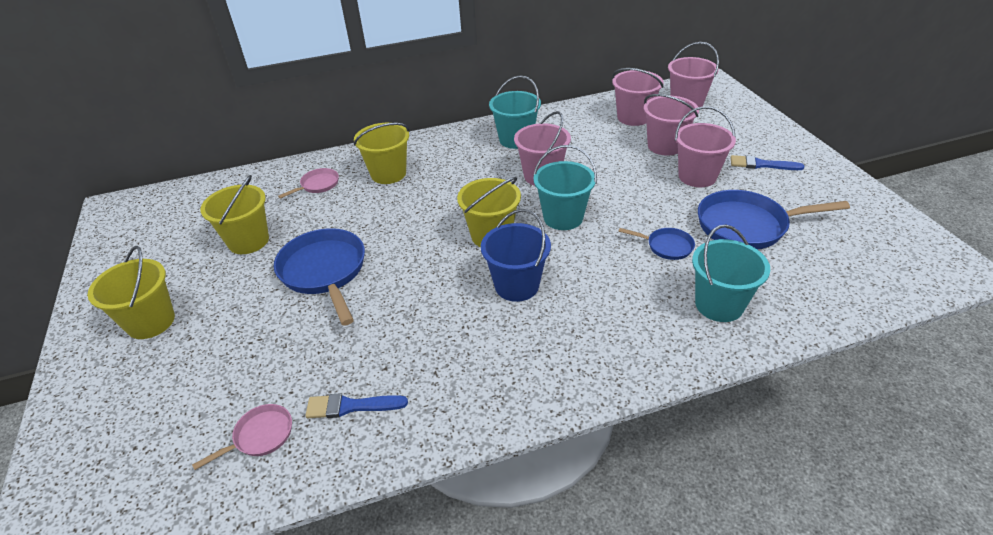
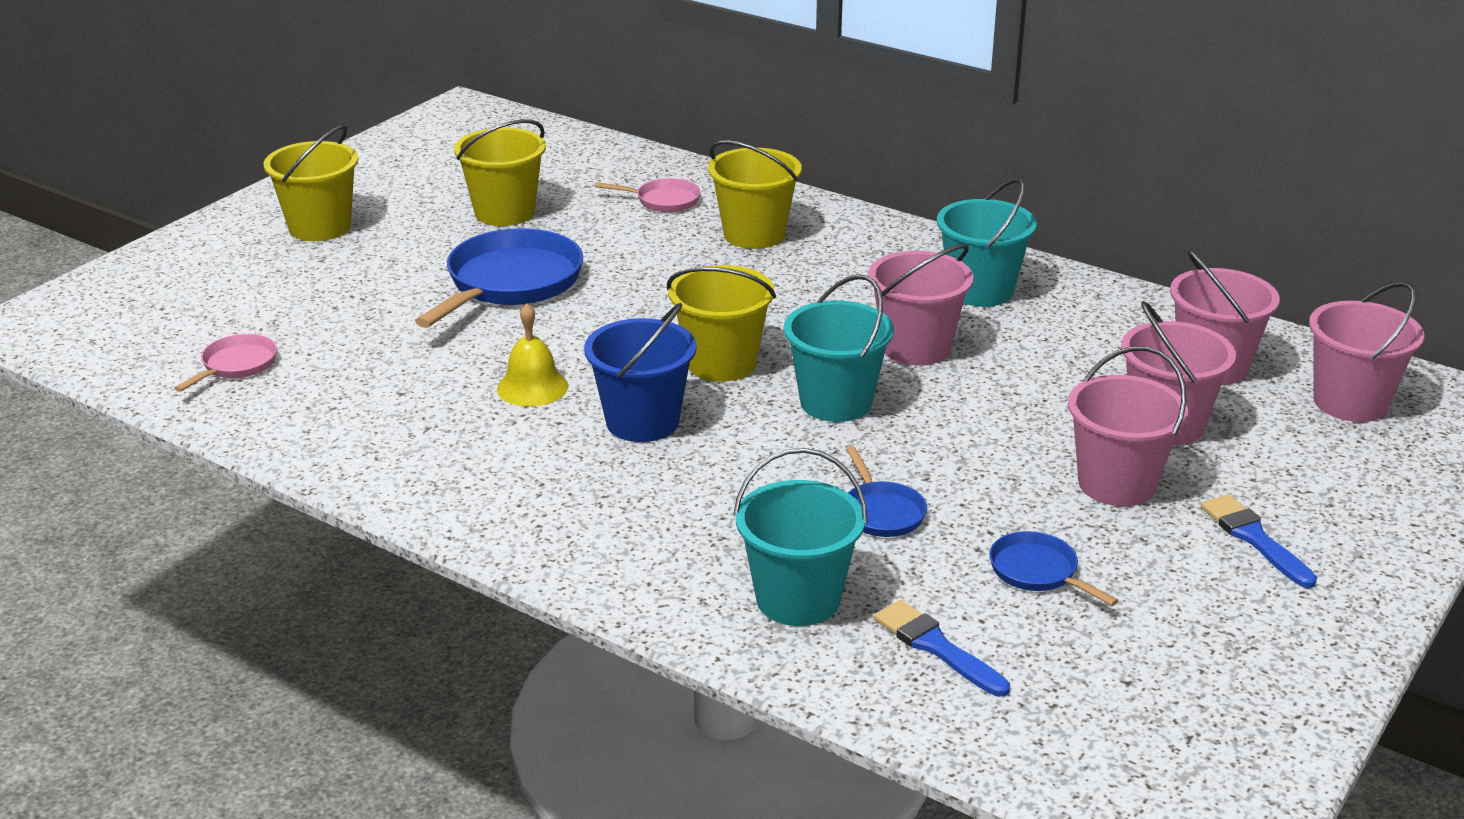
camera: 50 degrees right, 10 degrees down
(260, 436) = (236, 365): pink pan -> pink pan turned 75 degrees counterclockwise
(351, 406) = (325, 397): blue brush -> blue brush (936, 647)
(440, 310) = (532, 387): none -> yellow bell
(747, 225) = (1037, 572): blue pan -> blue pan, size x0.50

